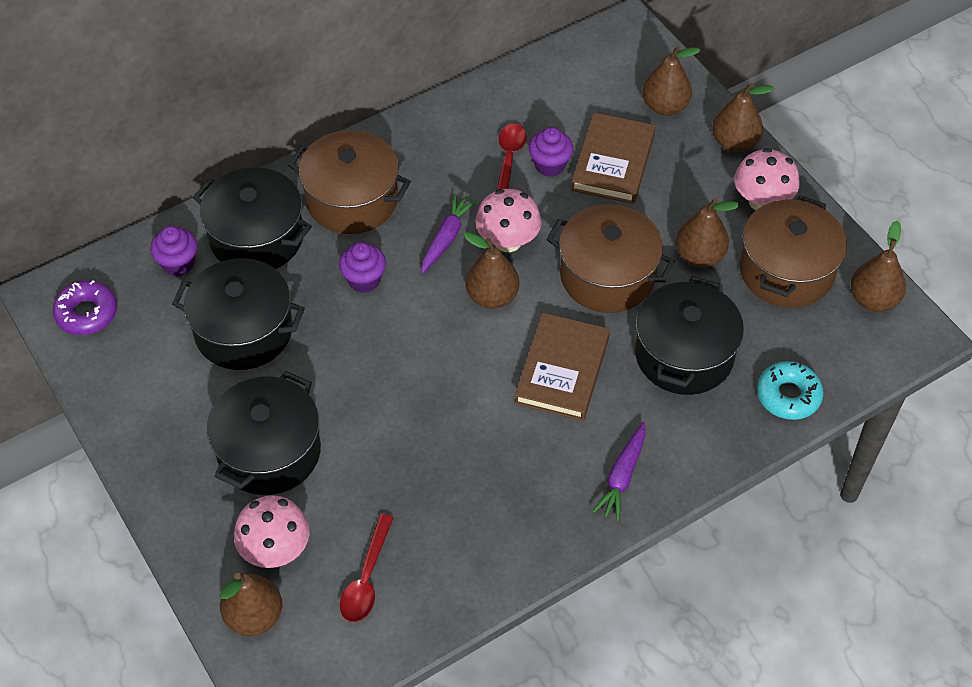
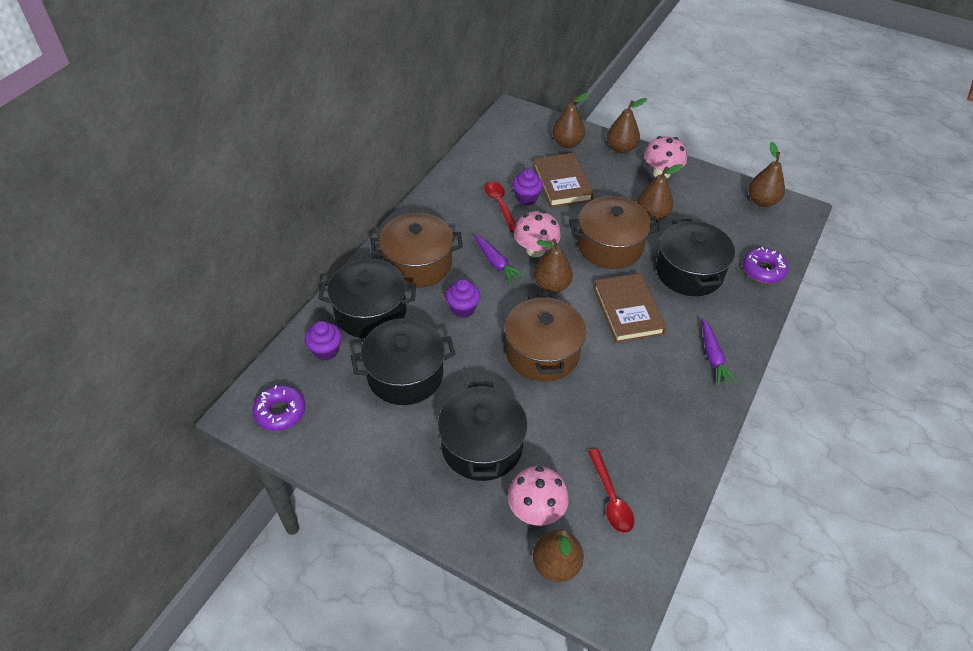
camera: 30 degrees left, 5 degrees down
(446, 238) = (496, 263): purple carrot -> purple carrot turned 150 degrees clockwise
(786, 270) = (705, 204): brown pot -> brown pot (542, 352)
(788, 395) = (763, 270): turquoise donut -> purple donut

